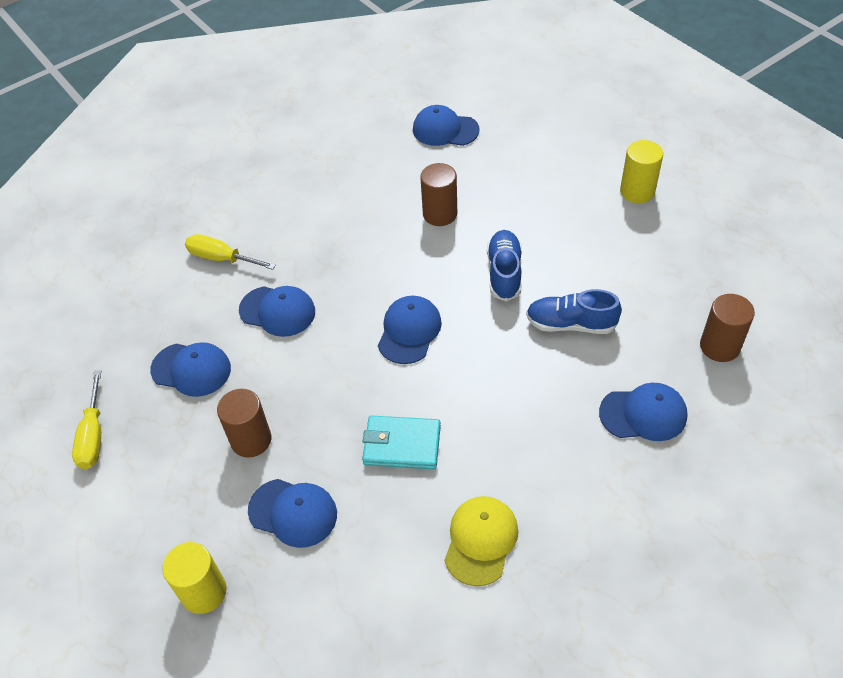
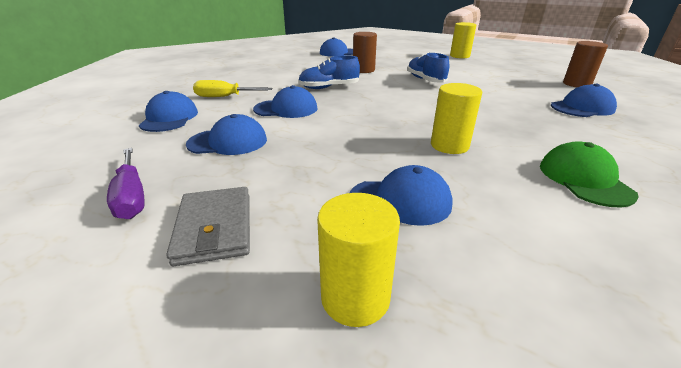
camera: 25 degrees left, 20 degrees down
(93, 435) = (131, 196): yellow screwdriver -> purple screwdriver
(142, 496) = (215, 228): none -> grey wallet
(251, 440) = (315, 167): brown cylinder -> none
(402, 445) = (449, 145): turquoise wallet -> yellow cylinder
(409, 331) = (392, 103): blue cap -> blue cap (169, 118)
(481, 541) = (584, 179): yellow cap -> green cap
(571, 324) = (488, 88): blue shoe -> blue shoe (329, 87)

